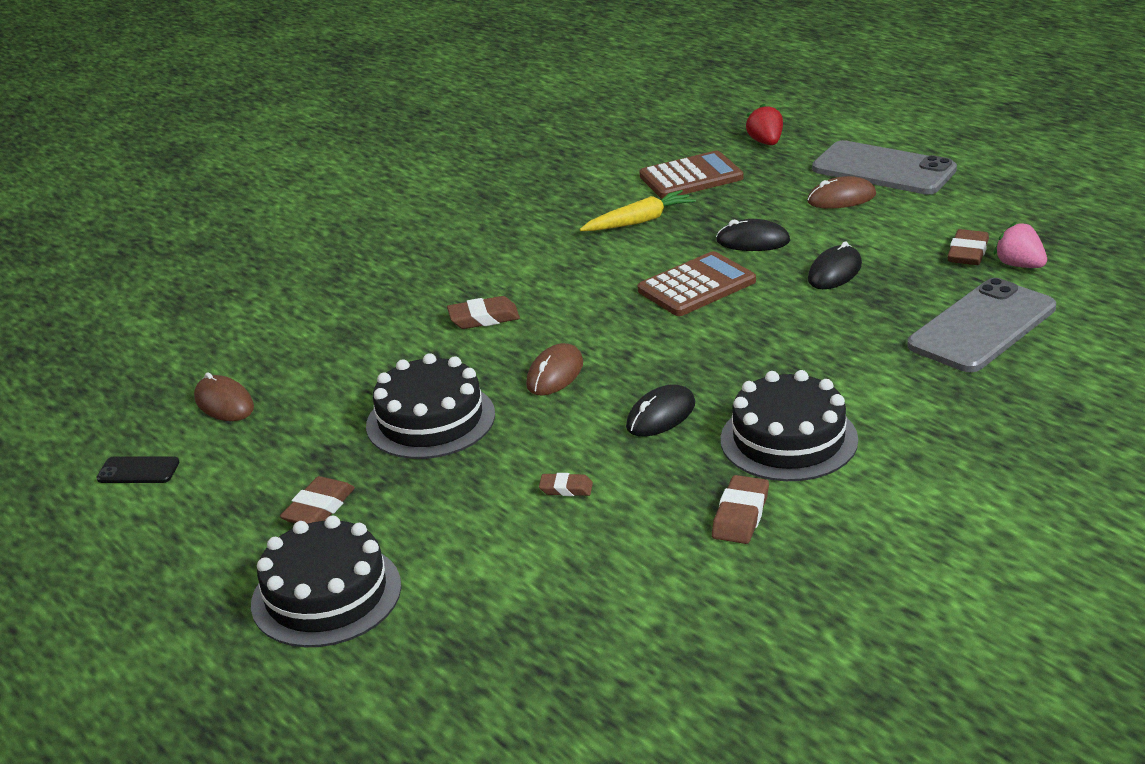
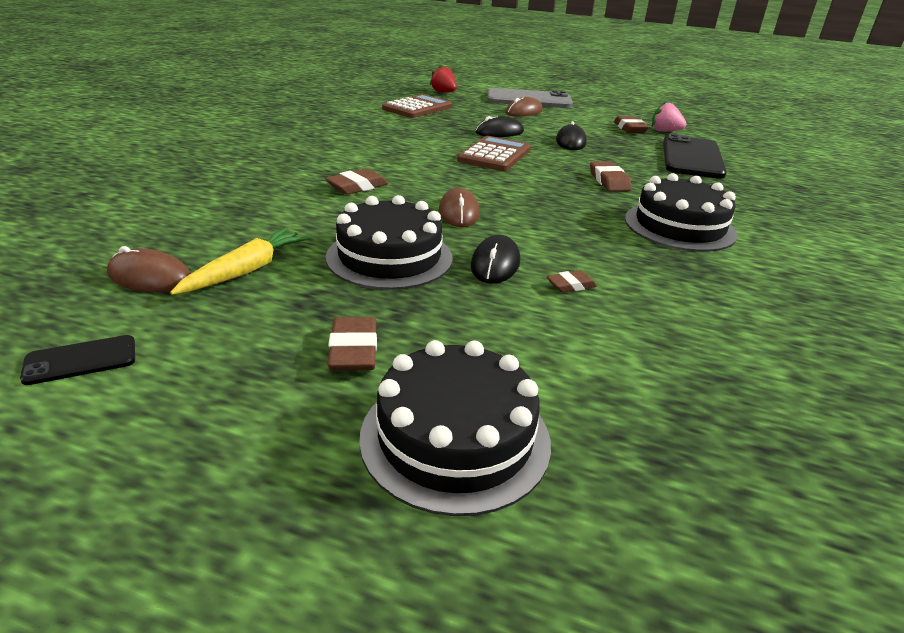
camera: 35 degrees left, 0 degrees up
(639, 221) = (410, 128): yellow carrot -> yellow carrot (246, 271)
(661, 415) = (573, 226): black mouse -> black mouse (495, 264)
(741, 515) = (723, 277): brown eraser -> brown eraser (609, 181)
(982, 327) = (691, 158): grey phone -> black phone

